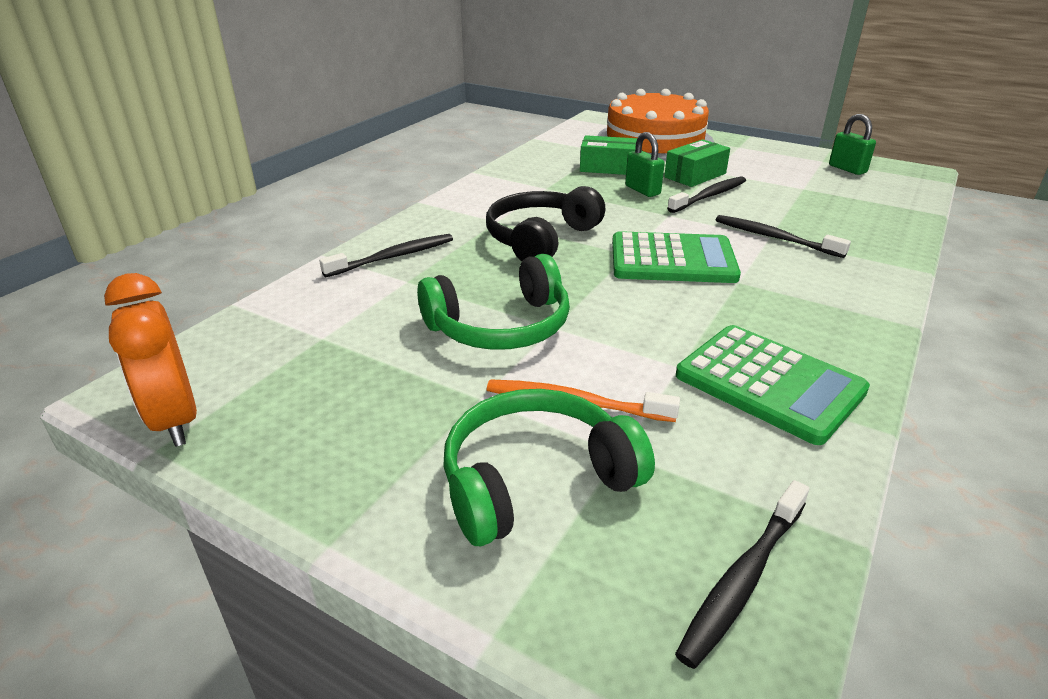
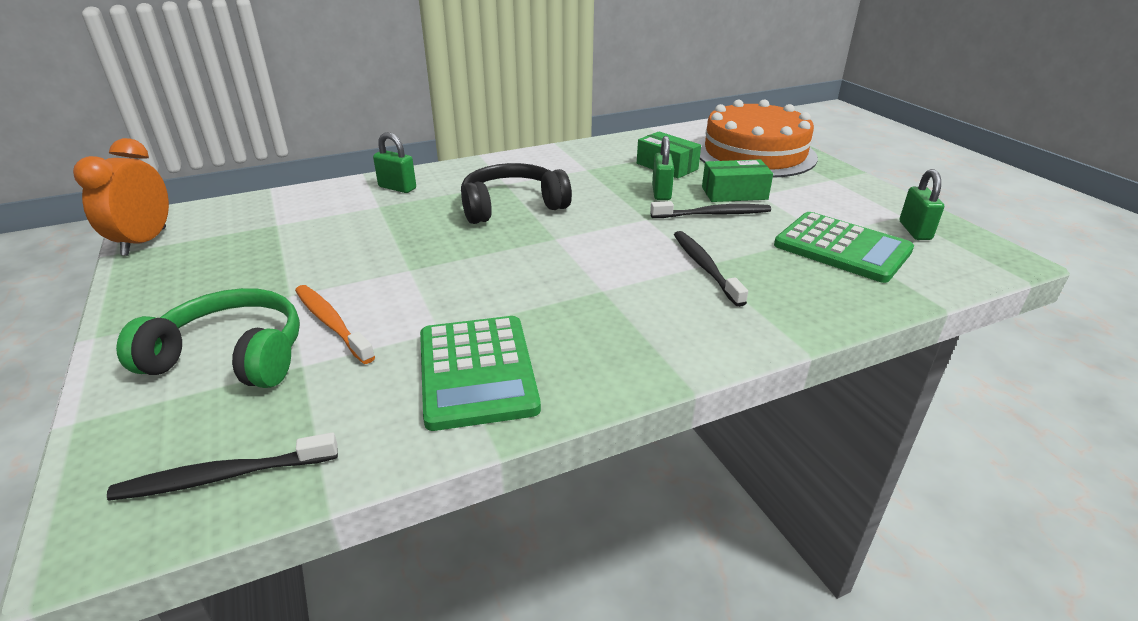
camera: 35 degrees right, 0 degrees up
(393, 257) = (397, 188): black toothbrush -> green padlock
(501, 326) = (378, 256): green headphones -> none
(672, 260) = (580, 254): green calculator -> green calculator (842, 248)

